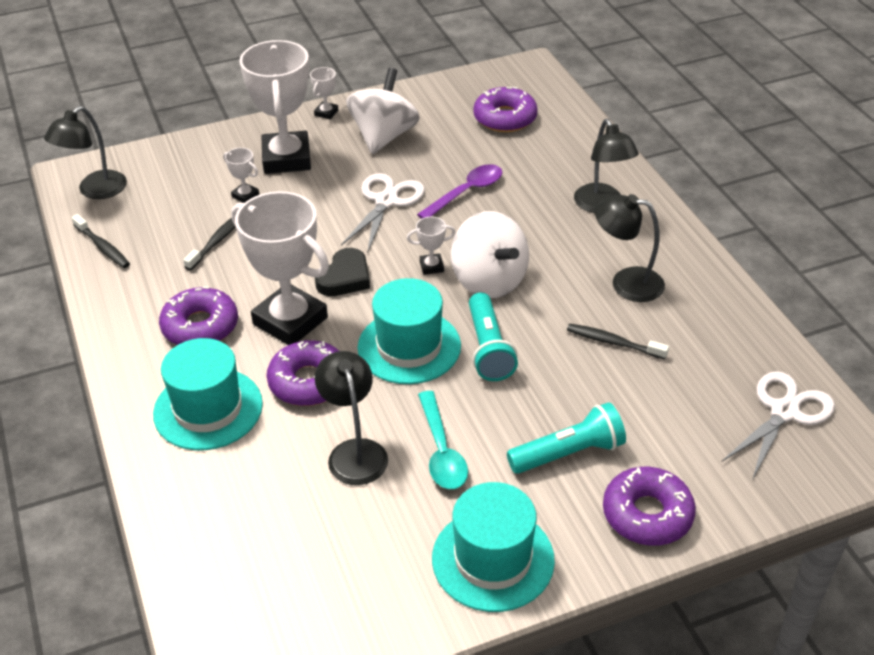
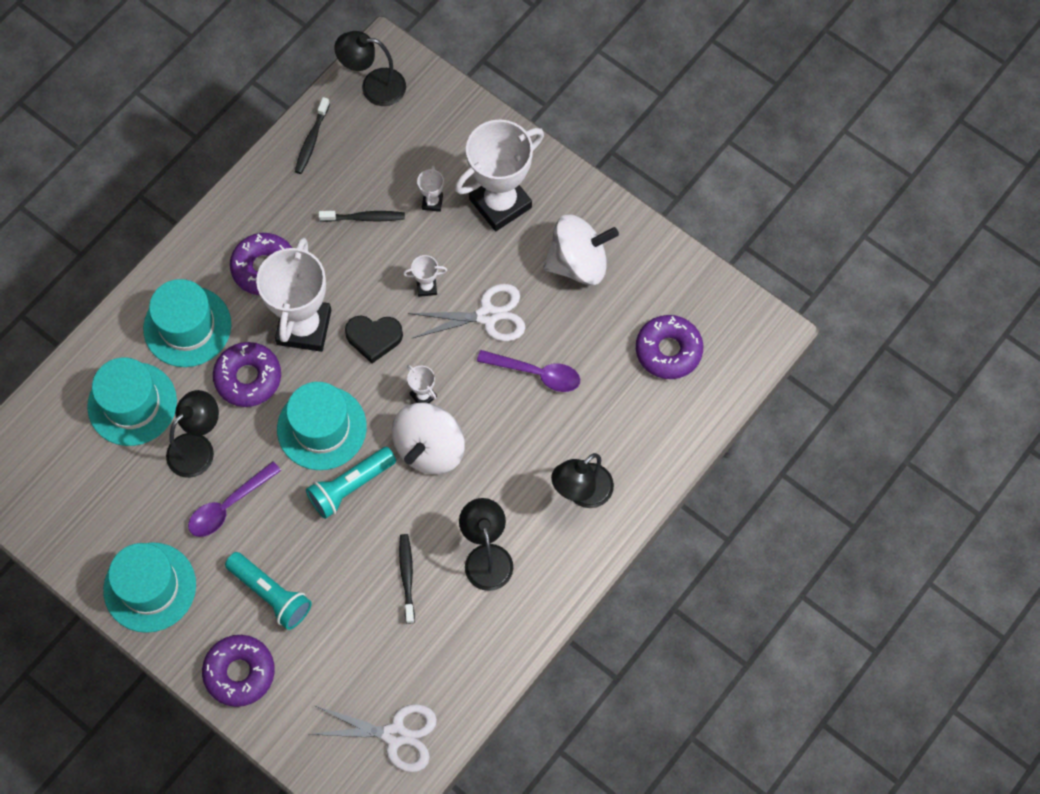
camera: 60 degrees right, 25 degrees up
(256, 490) = (132, 404): none -> turquoise hat
(326, 113) = (585, 195): white trophy -> white trophy (426, 287)
(441, 450) = (229, 505): turquoise spoon -> purple spoon

